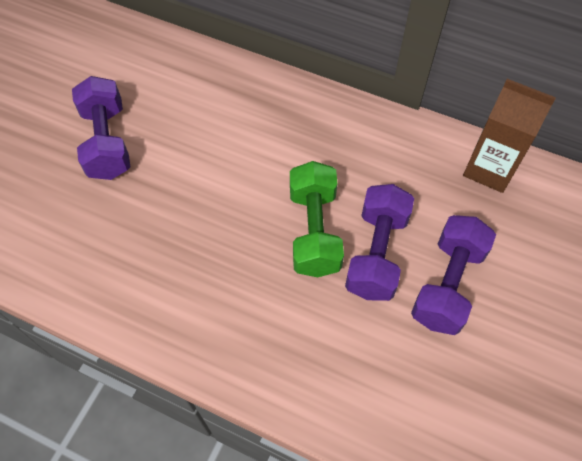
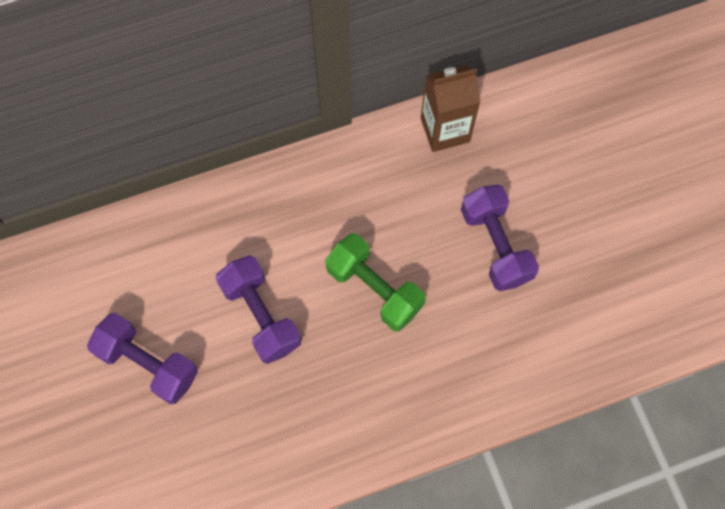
camera: 45 degrees left, 10 degrees up
(376, 253) = (431, 266): purple dumbbell -> purple dumbbell (261, 315)

